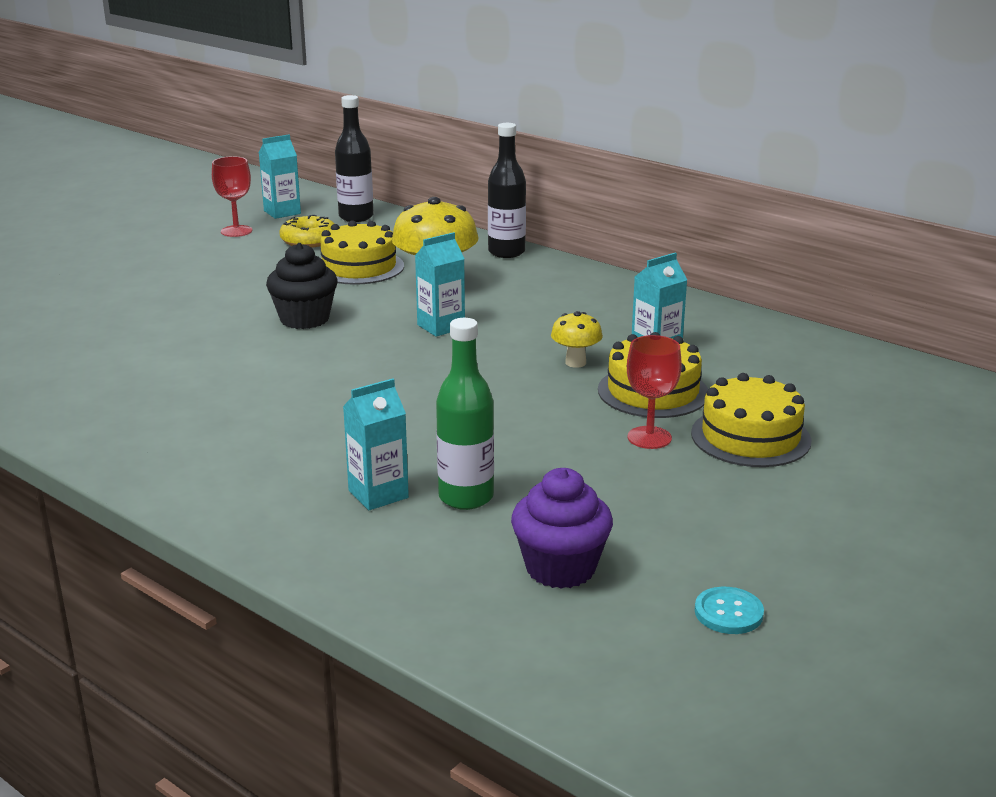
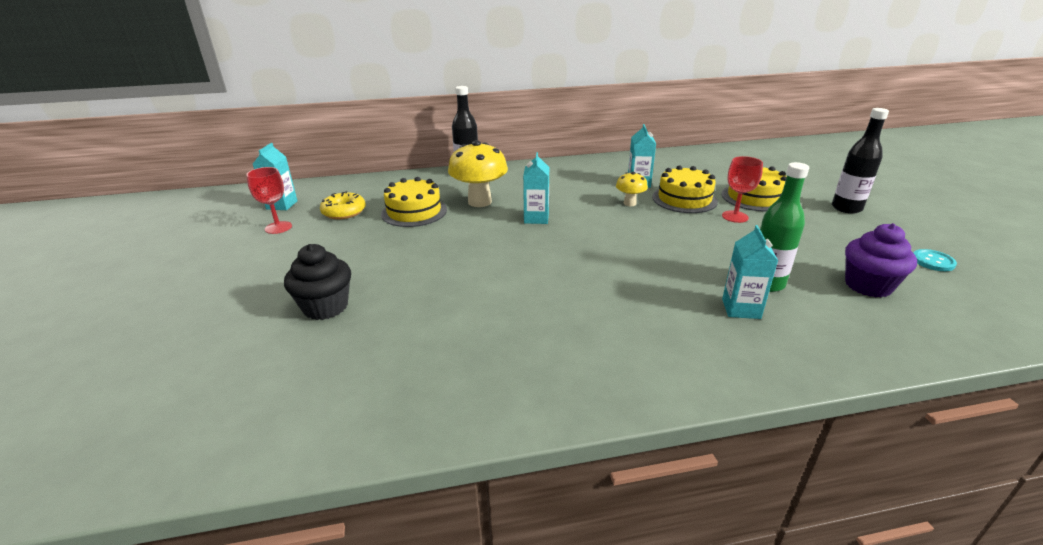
camera: 50 degrees left, 5 degrees up
(304, 319) = (461, 251): black cupcake -> black cupcake (325, 307)
(356, 217) = (339, 189): black bottle -> black bottle (846, 208)

